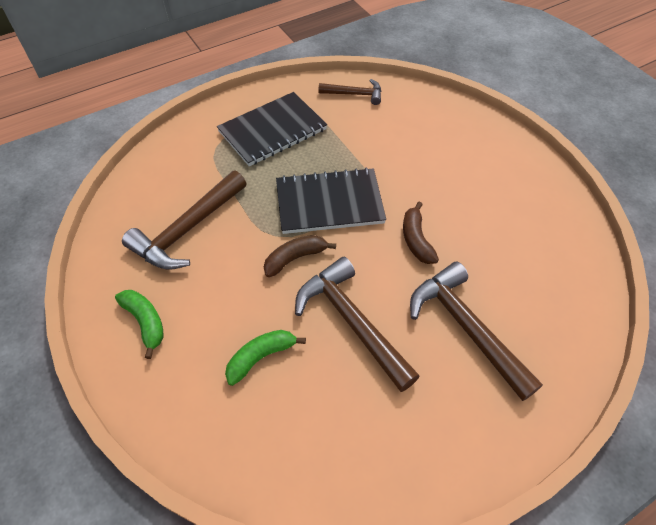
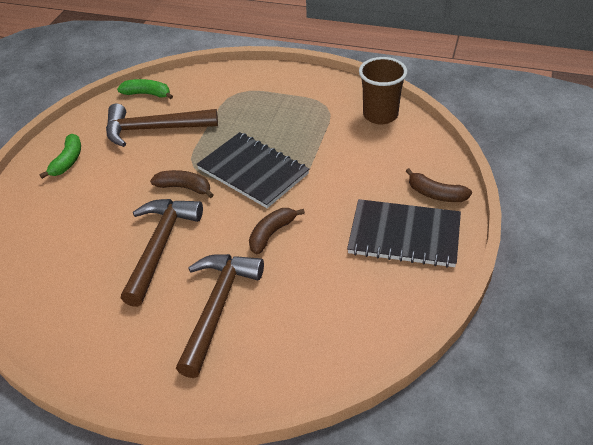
camera: 50 degrees right, 10 degrees down
(261, 357) = (90, 223): green banana -> green banana (147, 94)
(272, 131) = (286, 104): black notebook -> black notebook (404, 235)
(354, 94) = (380, 115): brown hammer -> brown cup
(471, 127) = (435, 194): none -> brown banana

